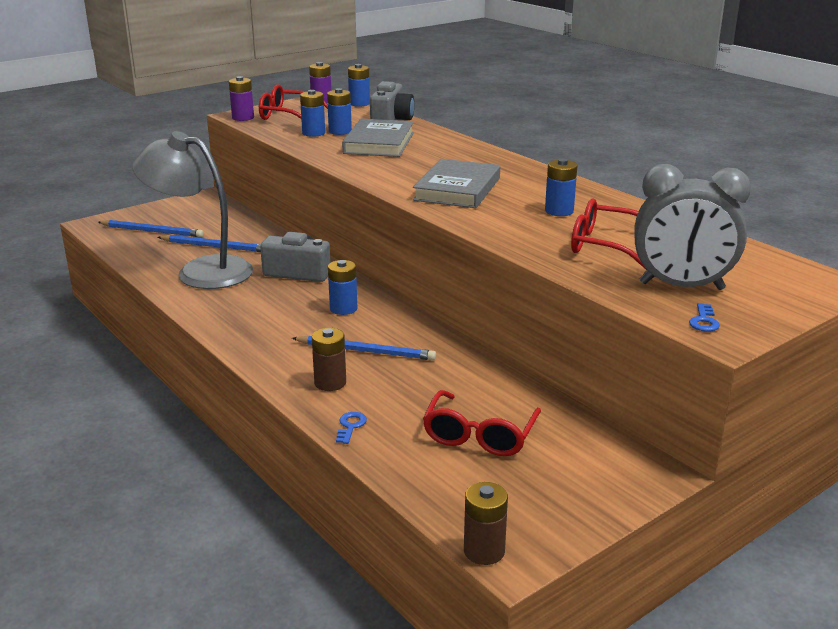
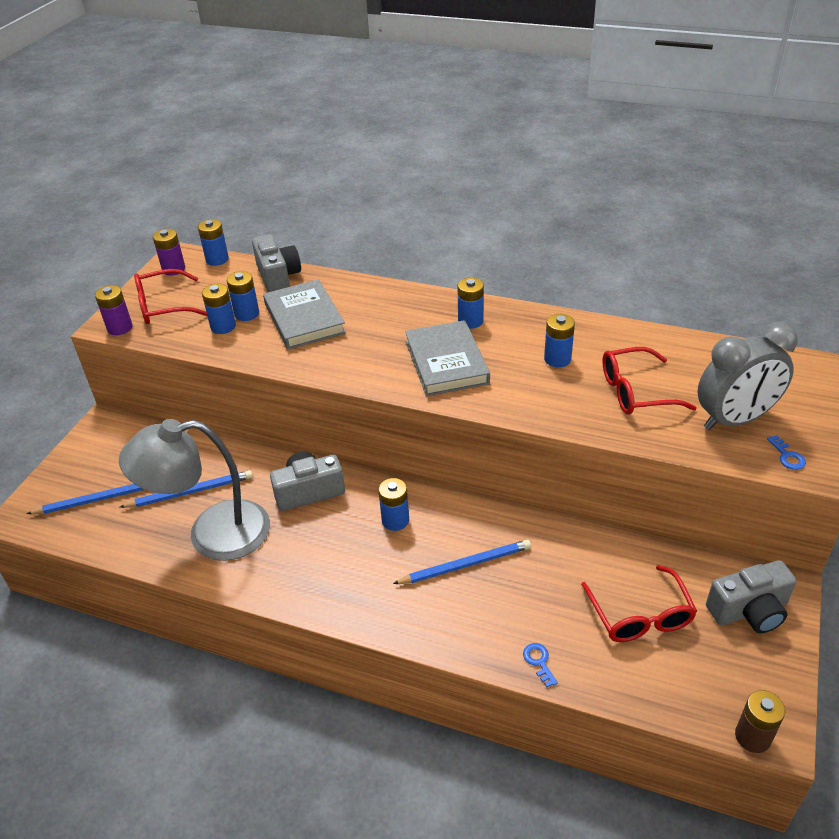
camera: 30 degrees left, 15 degrees up
(330, 383) = (474, 620): brown battery -> none
(513, 175) = (470, 321): none -> blue battery
(594, 474) = (749, 611): none -> grey camera

